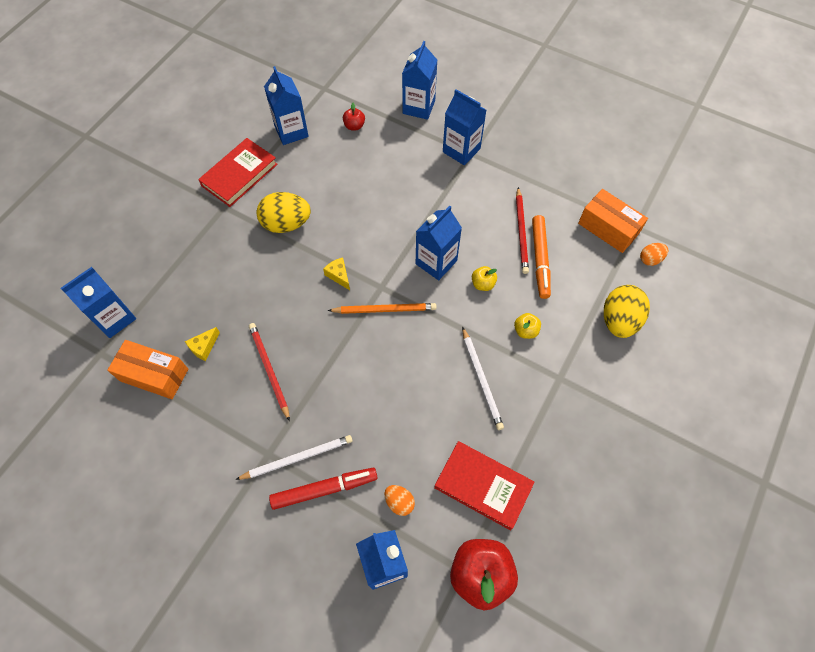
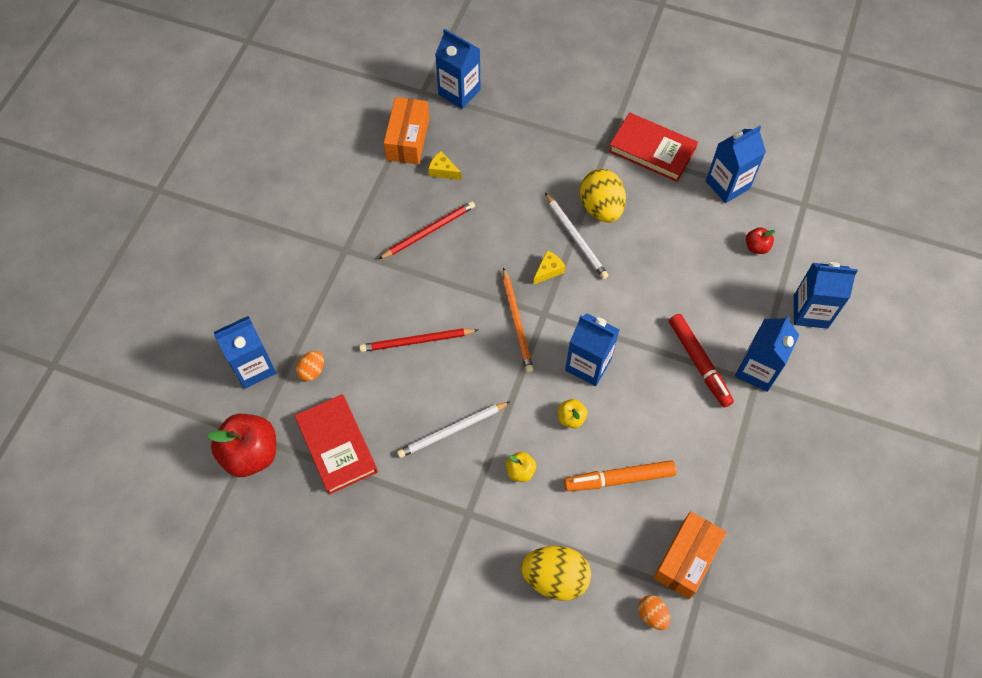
camera: 80 degrees right, 0 degrees up
(297, 458) = (344, 275): white pencil -> white pencil (576, 238)
(324, 489) = (317, 304): red marker -> red marker (699, 363)
(483, 486) = (336, 446): red book -> red book turned 45 degrees counterclockwise
(521, 232) = (653, 453): red pencil -> red pencil (416, 341)

